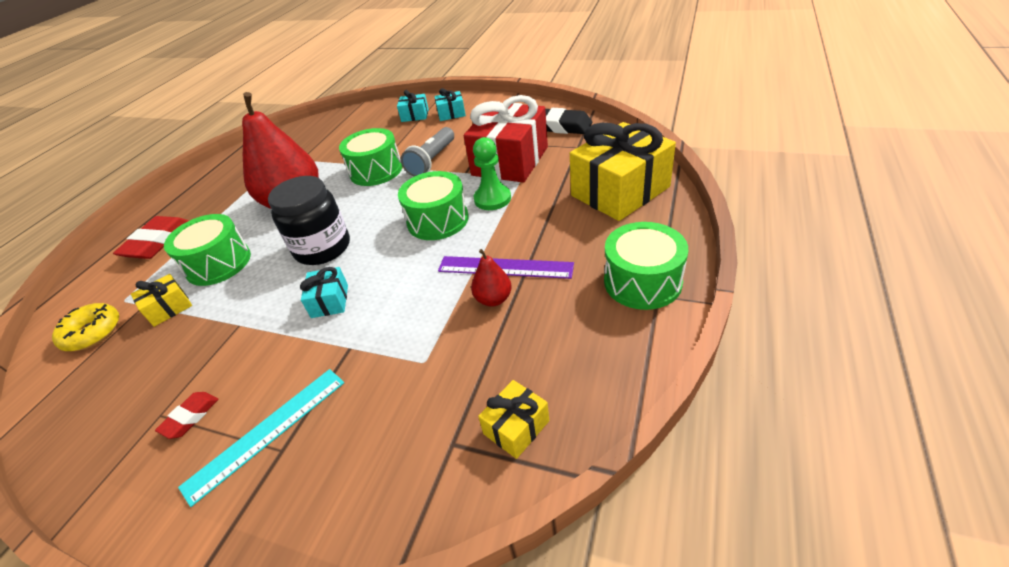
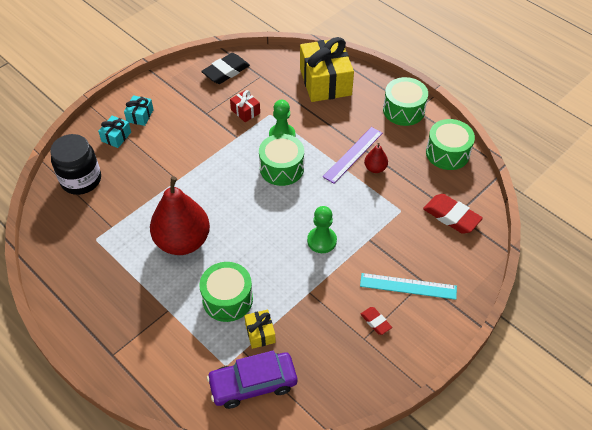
camera: 70 degrees left, 10 degrees up
(92, 333) = (253, 384): yellow donut -> purple car
(157, 242) = (157, 342): red eraser -> red eraser (451, 216)
(267, 432) = (408, 286): turquoise ruler -> turquoise ruler turned 60 degrees counterclockwise
(322, 248) = (261, 234): black jar -> black jar (81, 180)
(330, 301) = (322, 241): turquoise gift -> green pawn
(376, 170) = (184, 183): green drum -> green drum (447, 153)
(432, 161) = (203, 148): grey flashlight -> none
(510, 161) = (245, 111): red gift -> red gift, size x0.45
(516, 427) = (460, 190): yellow gift -> none

